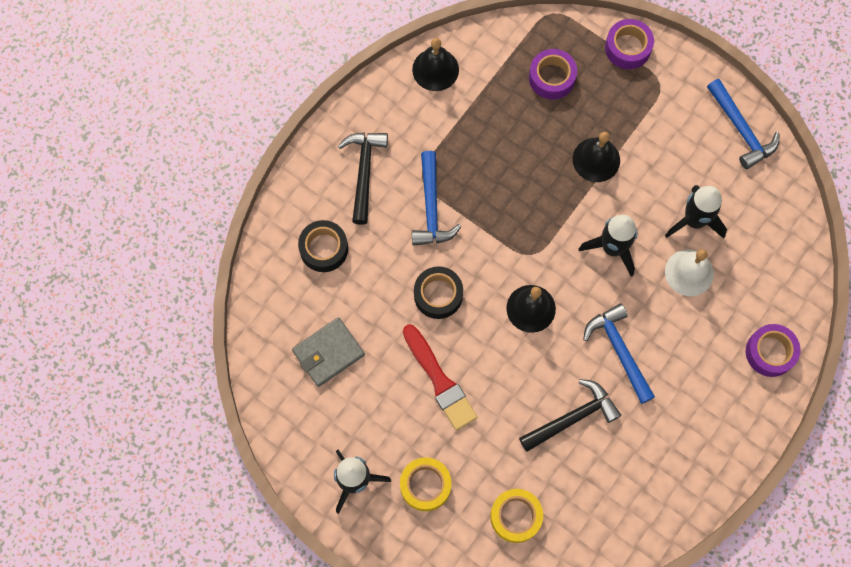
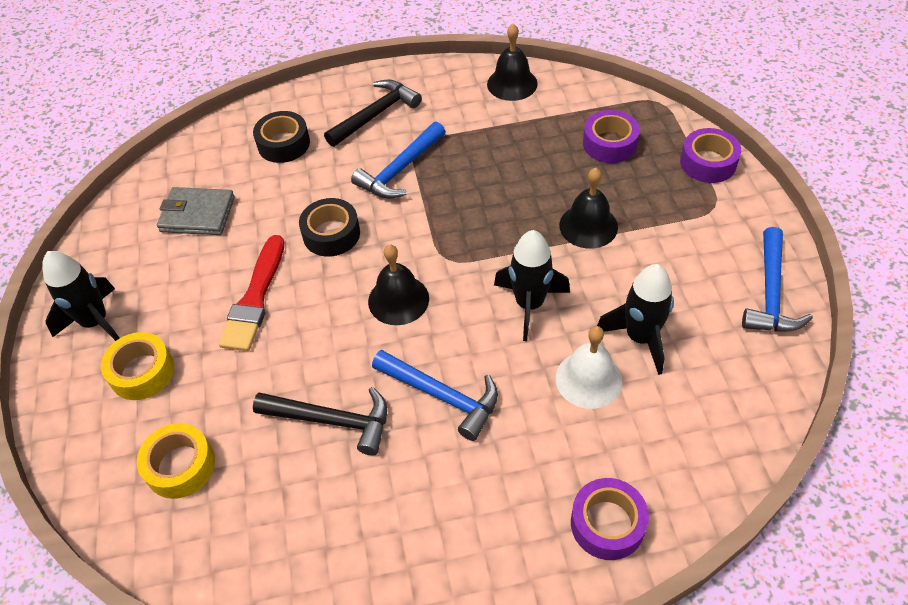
camera: 45 degrees right, 20 degrees down
(619, 350) = (442, 396): blue hammer -> blue hammer turned 105 degrees clockwise

